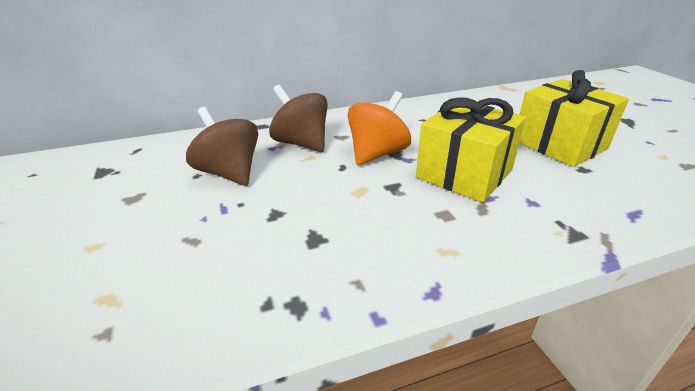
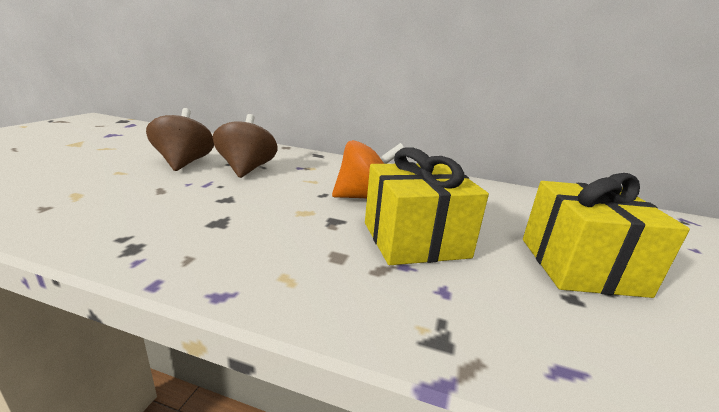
camera: 35 degrees right, 10 degrees down
(301, 143) = (322, 172): brown spinning top -> brown spinning top (184, 163)

